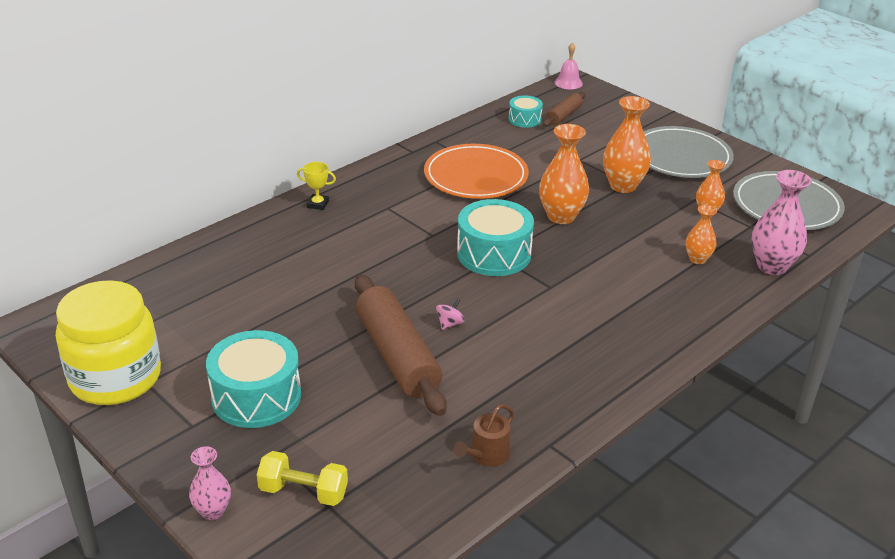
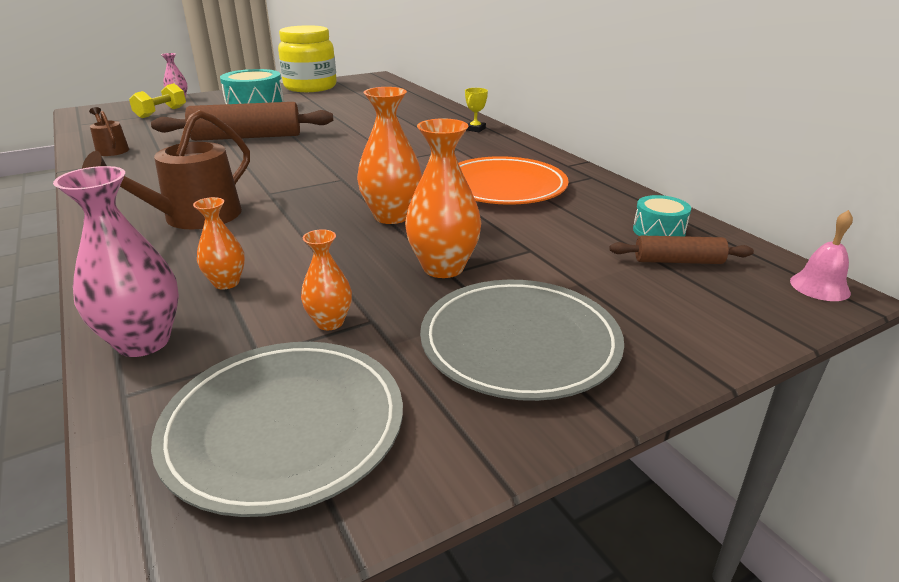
camera: 105 degrees right, 5 degrees down
(450, 324) = (263, 153): pink spinning top -> none
(494, 254) = (346, 178): turquoise drum -> none
(564, 115) = (678, 261): brown rolling pin -> brown rolling pin turned 45 degrees counterclockwise
(620, 310) = (194, 217): none -> brown watering can

